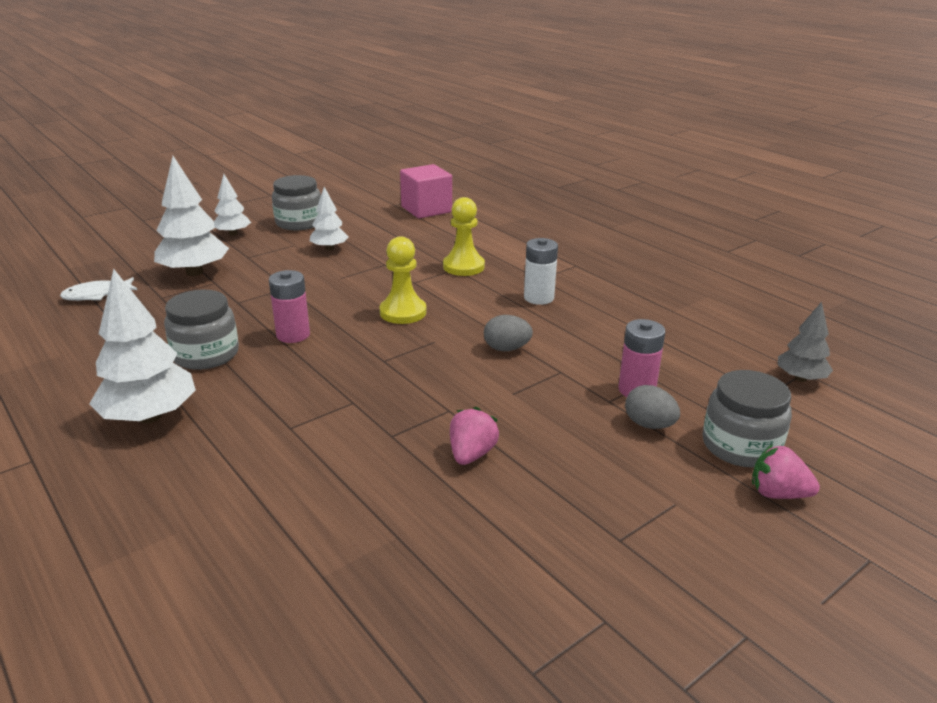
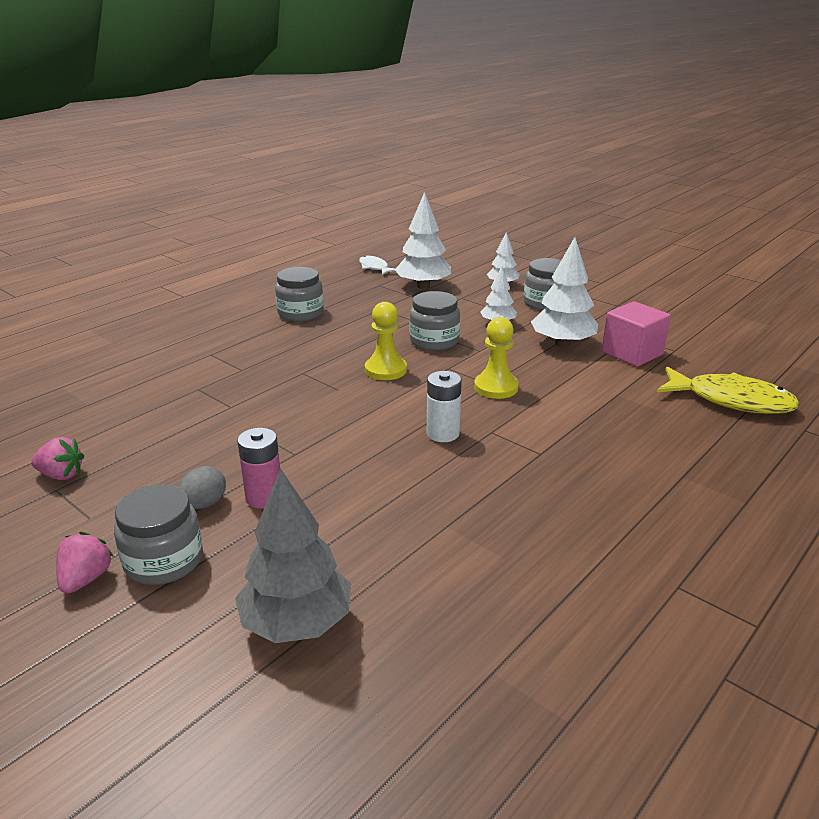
camera: 80 degrees right, 0 degrees up
(150, 417) = (224, 313): white tree -> white tree (562, 344)
(293, 335) = (334, 334): pink battery -> none
(349, 282) = (434, 341): none -> grey jar
(471, 454) = (170, 421): pink strawberry -> pink strawberry (61, 475)
(506, 348) = (331, 423): grey egg -> none
(515, 196) = (731, 400): none -> yellow fish
(800, 378) = (297, 623): grey tree -> grey tree, size x1.72

